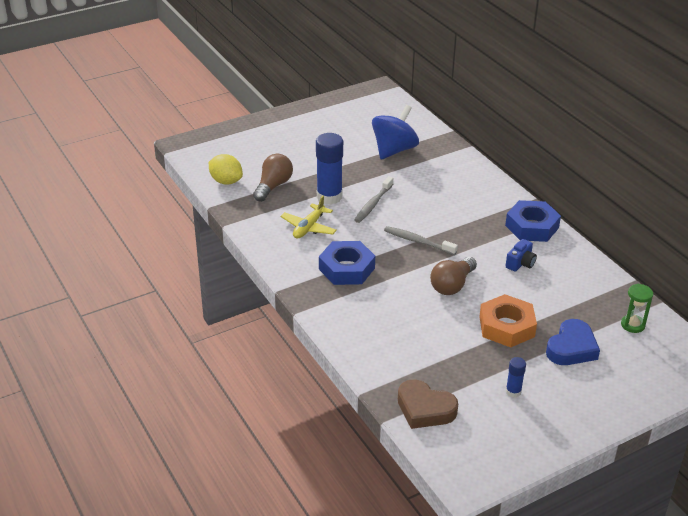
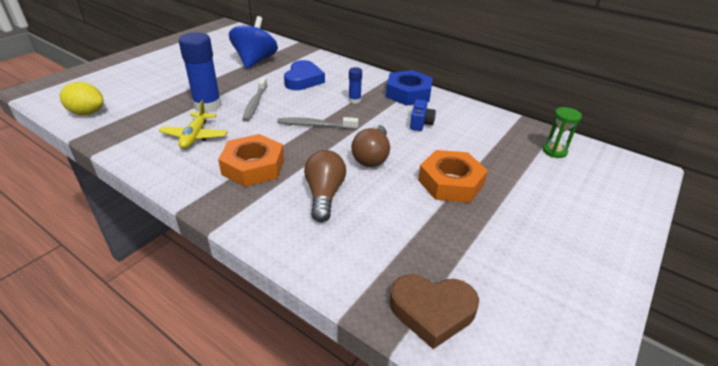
camera: 25 degrees left, 0 degrees up
(273, 186) = (143, 108): brown light bulb -> brown light bulb (324, 195)
(347, 268) = (253, 166): blue nut -> orange nut
(513, 392) = (510, 252): blue glue stick -> blue glue stick (354, 100)
(571, 348) = (525, 186): blue heart -> blue heart (303, 80)

